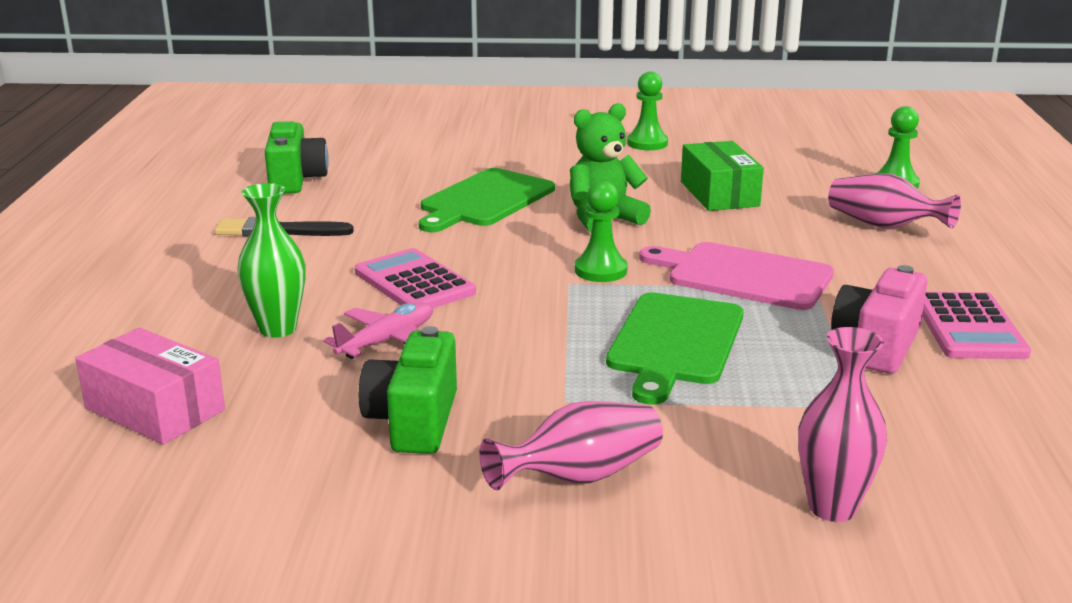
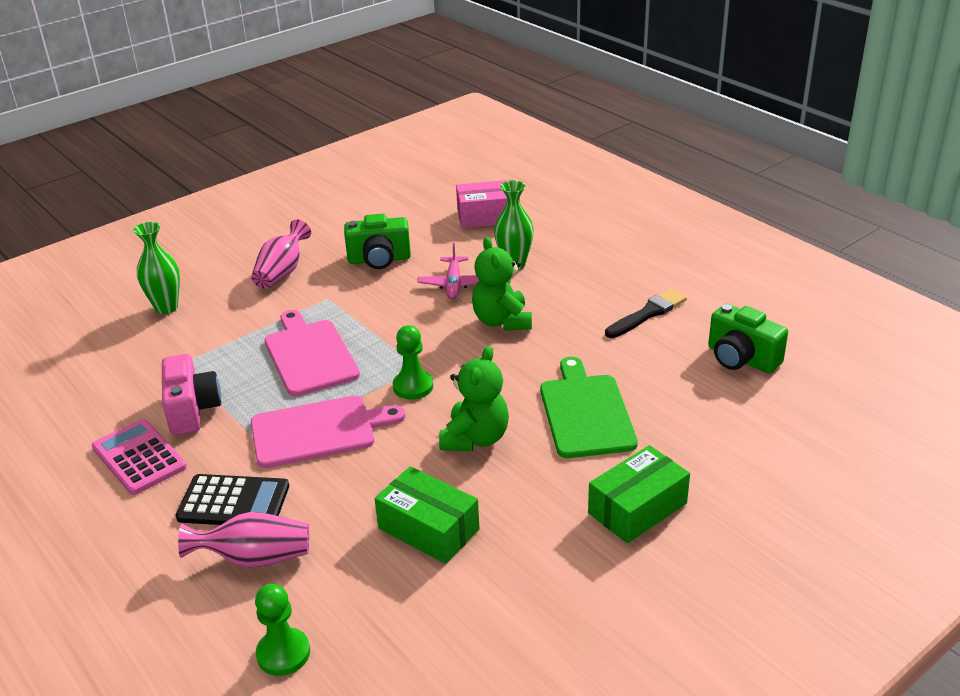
camera: 140 degrees right, 10 degrees up
(414, 282) = (502, 321): pink calculator -> green teddy bear
(414, 421) = (379, 259): green camera -> green camera turned 120 degrees clockwise
(552, 154) = (637, 508): none -> green box
(647, 143) = (589, 587): green pawn -> none
(674, 343) = (309, 355): green cutting board -> pink cutting board
(832, 507) = (166, 307): pink vase -> green vase
(879, 260) = (233, 502): none -> black calculator

